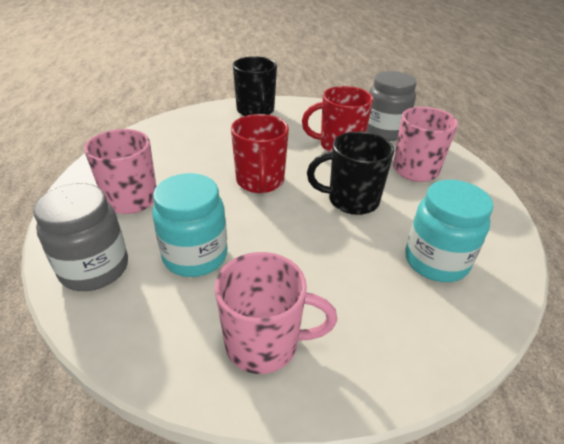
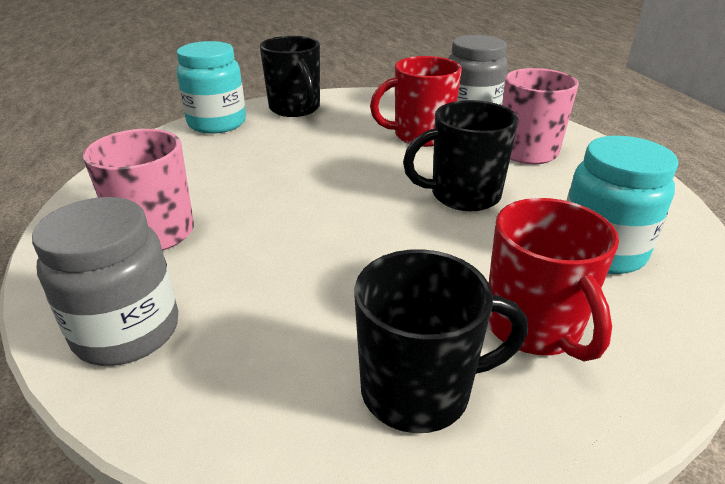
camera: 10 degrees left, 5 degrees down
(195, 256) = (276, 292): turquoise jar -> turquoise jar (217, 123)
(260, 182) = (333, 189): red mug -> red mug (534, 327)
(264, 343) = (419, 390): pink mug -> black mug

